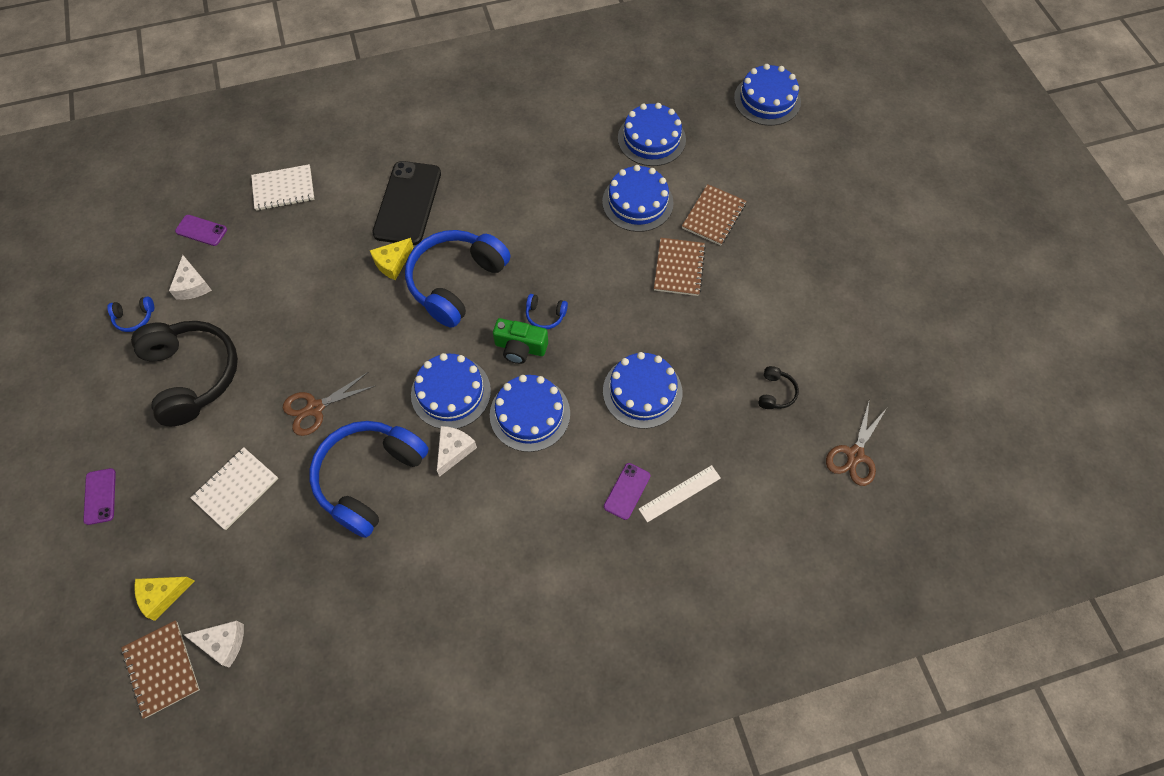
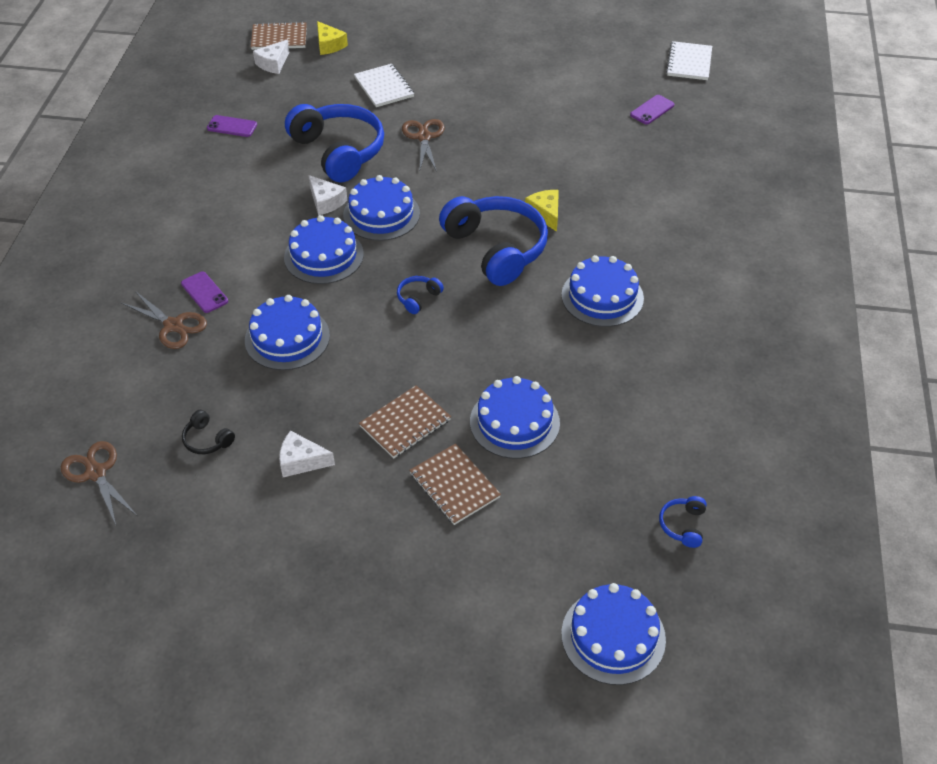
camera: 115 degrees right, 15 degrees down
(100, 496) = (426, 30): purple phone -> purple phone (232, 126)
(134, 317) = (577, 64): blue headphones -> blue headphones (683, 525)
(163, 595) = (329, 45): yellow cheese -> yellow cheese turned 150 degrees clockwise
(192, 285) = (592, 96): white cheese -> white cheese (301, 461)
(193, 375) = (500, 83): black headphones -> none
(283, 189) = (677, 165): white notebook -> white notebook (689, 62)
(407, 203) = (614, 241): black phone -> none
(520, 347) = (394, 270): green camera -> none
(651, 139) = (604, 473): blue cake -> blue cake (602, 296)
(679, 268) = (405, 423): brown notebook -> brown notebook turned 75 degrees counterclockwise
(679, 493) = (173, 325): white ruler -> brown scissors

